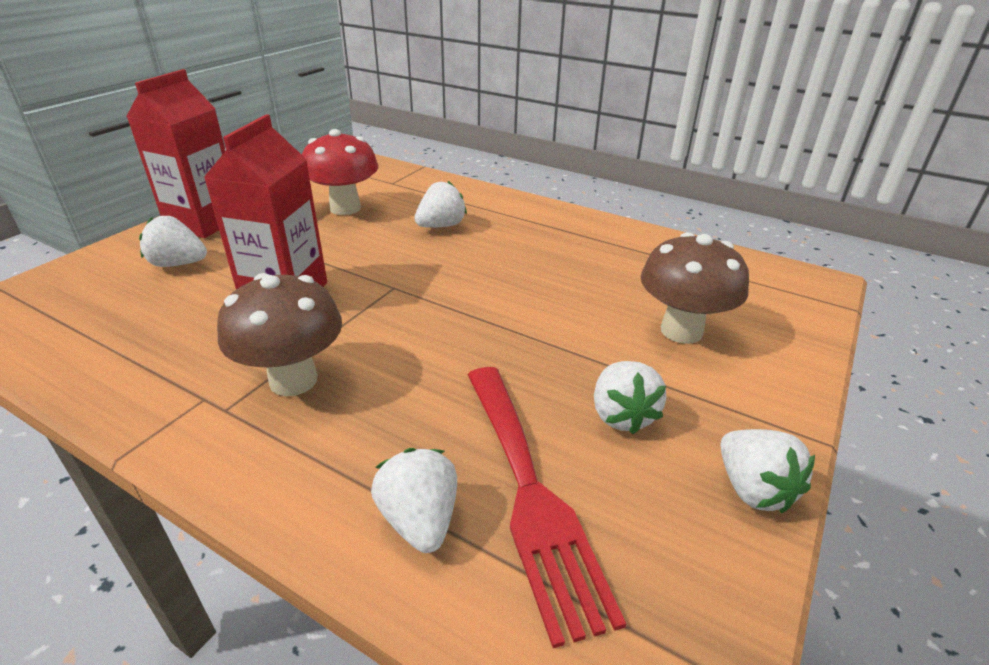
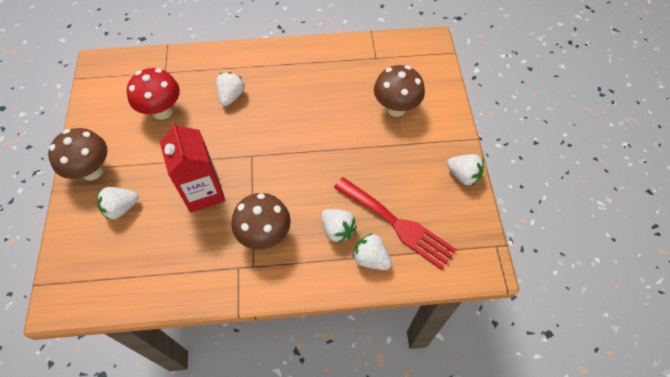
camera: 35 degrees left, 25 degrees up
(204, 222) = (92, 171): red carton -> brown mushroom
(621, 415) = (403, 170): white strawberry -> white strawberry (337, 230)

